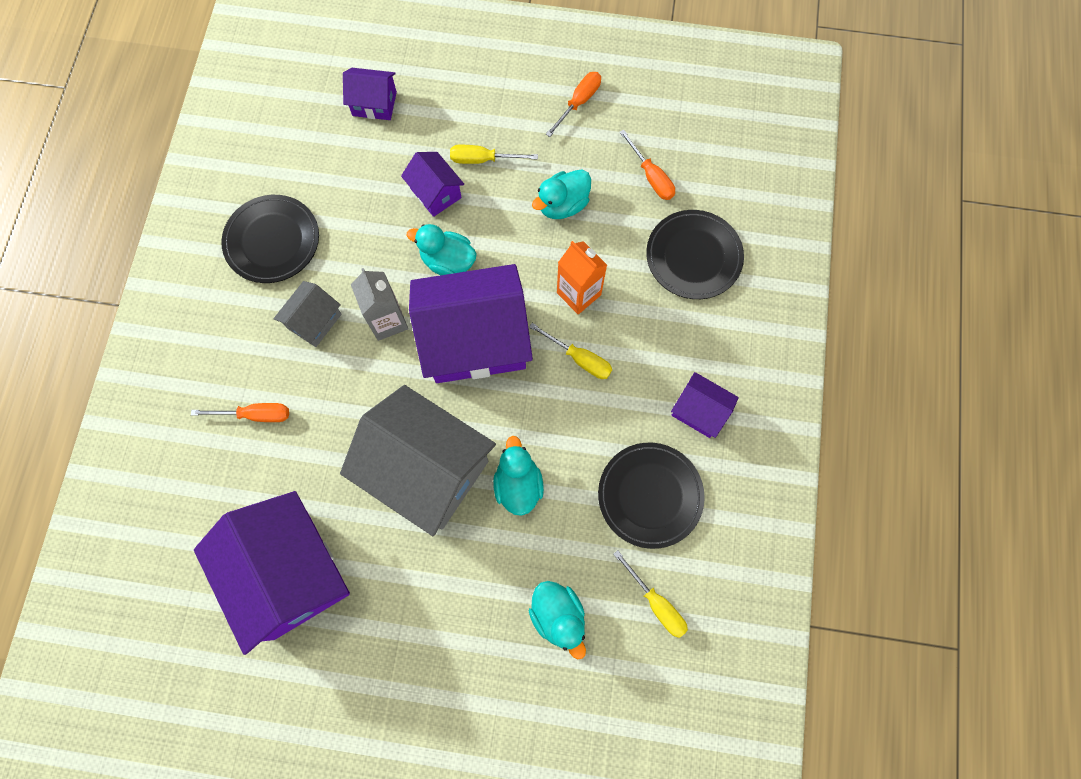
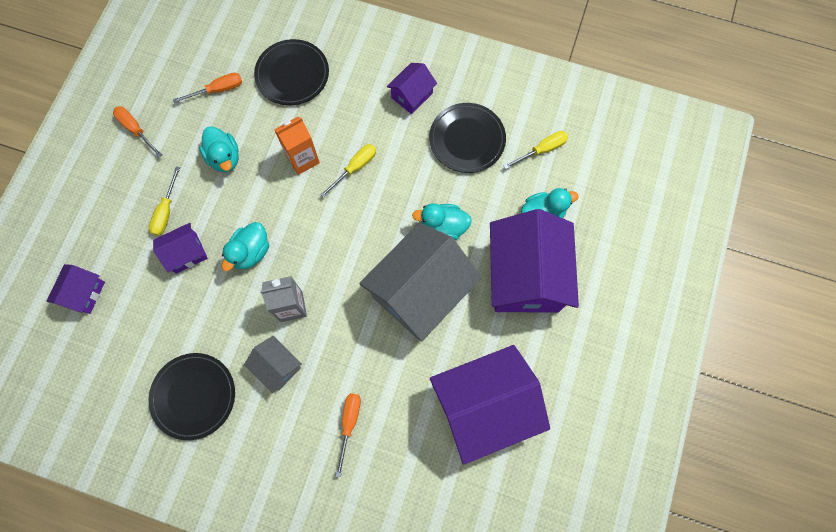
camera: 80 degrees left, 0 degrees up
(475, 340) = (323, 241): purple house -> purple house (525, 276)

